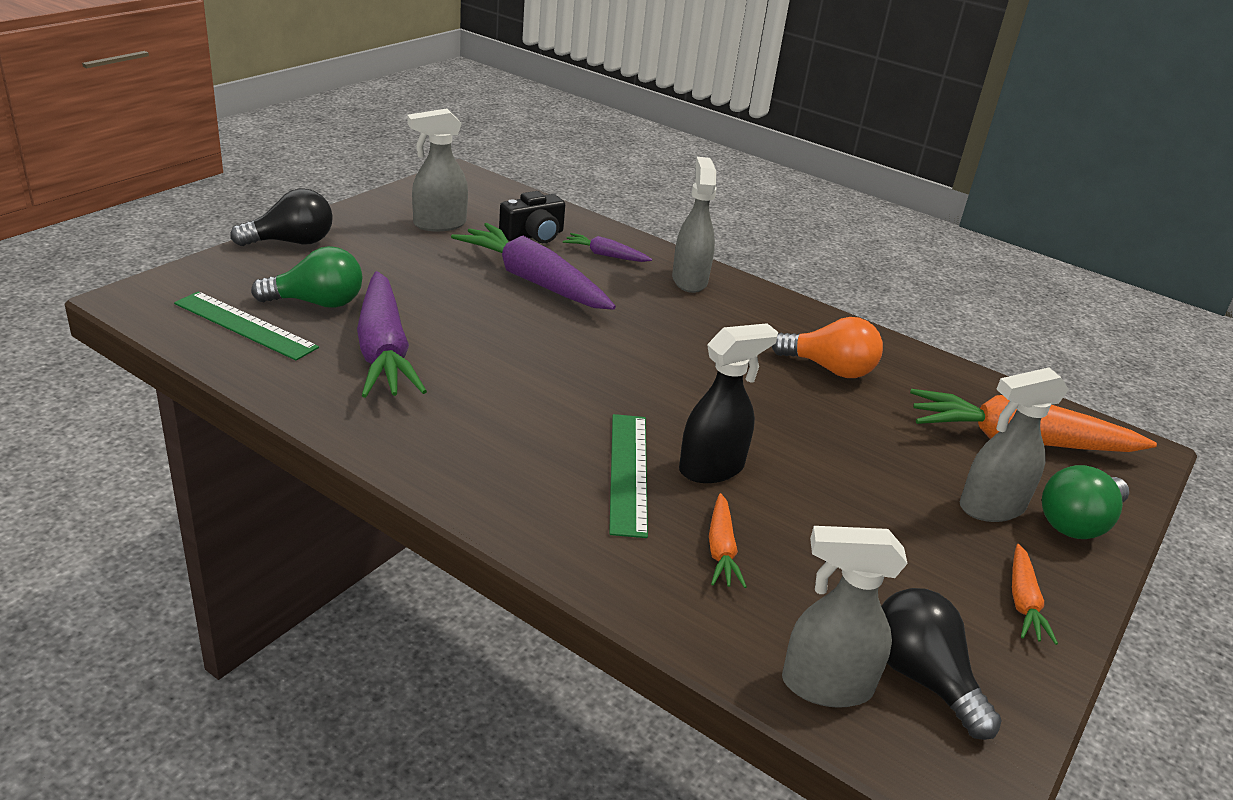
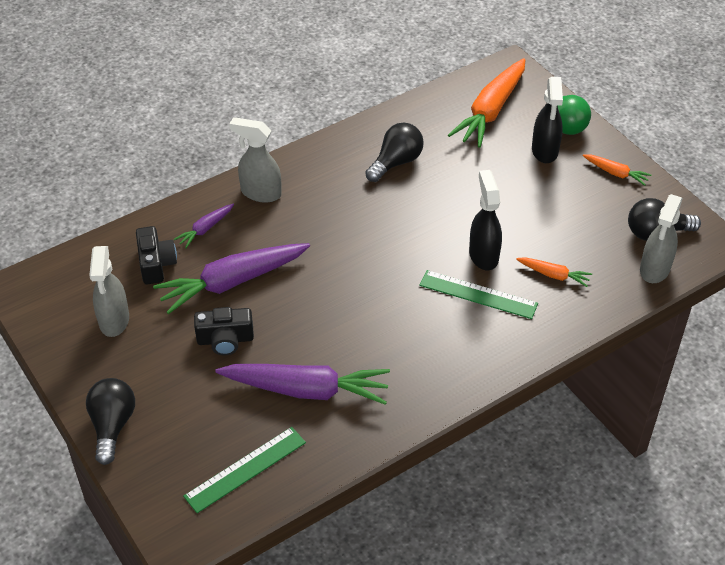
camera: 65 degrees left, 15 degrees up
(317, 303) = (224, 420): green light bulb -> none
(441, 288) = (225, 340): none -> black camera
(829, 369) = (396, 162): orange light bulb -> black light bulb
(990, 508) = (545, 151): grey spray bottle -> black spray bottle

